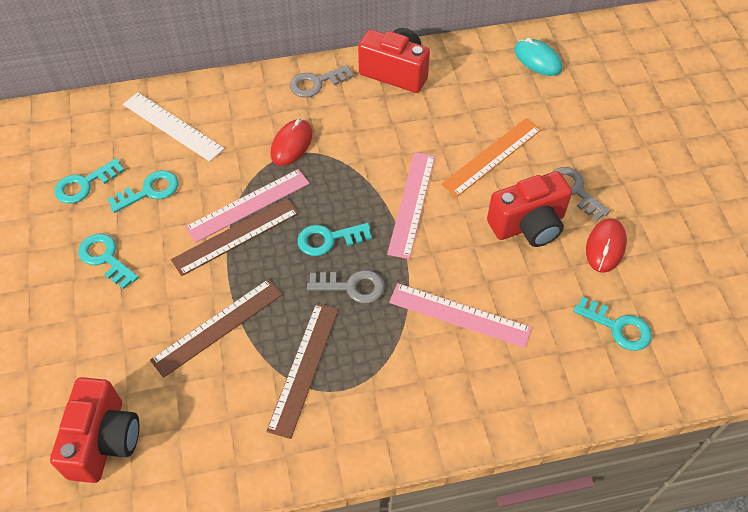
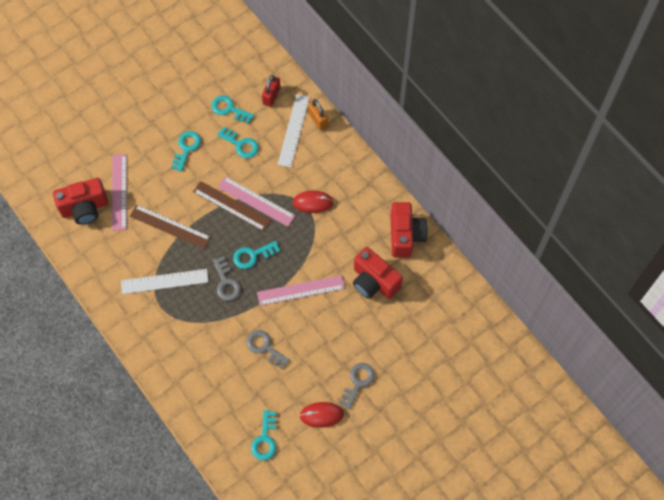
camera: 65 degrees right, 10 degrees up
(103, 131) = (271, 96): none -> red padlock
(176, 96) = (318, 120): none -> orange padlock
(304, 368) = (164, 281): brown ruler -> white ruler
(316, 83) = (370, 193): grey key -> grey key (264, 347)
(328, 239) = (252, 255): turquoise key -> turquoise key turned 75 degrees counterclockwise
(459, 315) = (233, 348): pink ruler -> pink ruler (119, 192)
(492, 156) = (361, 323): orange ruler -> none
(528, 225) = (316, 364): red camera -> red camera (374, 282)
(537, 60) = (465, 321): turquoise mouse -> none

